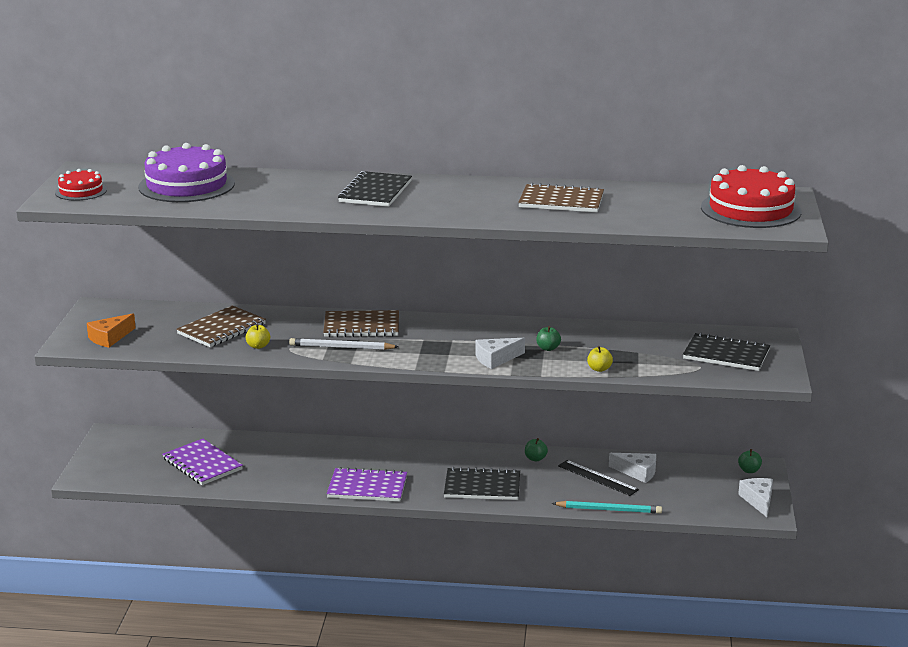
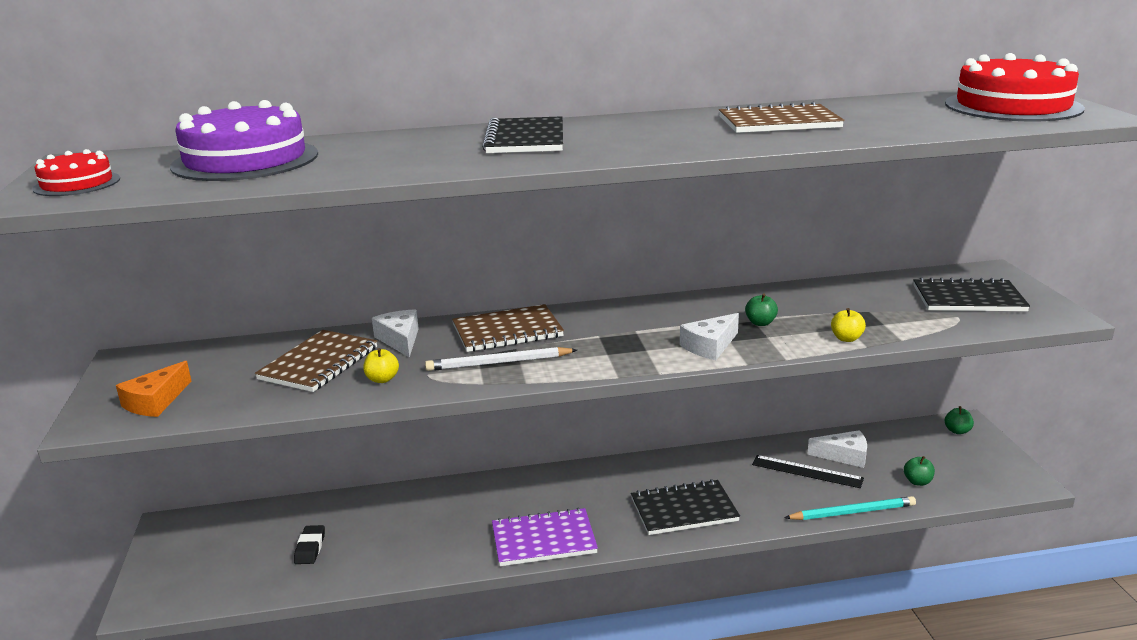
camera: 15 degrees left, 0 degrees up
(202, 464) = (310, 548): purple notebook -> black eraser
(535, 459) = (720, 460): green apple -> green apple (917, 482)
(758, 500) = (1000, 466): white cheese -> white cheese (400, 340)

